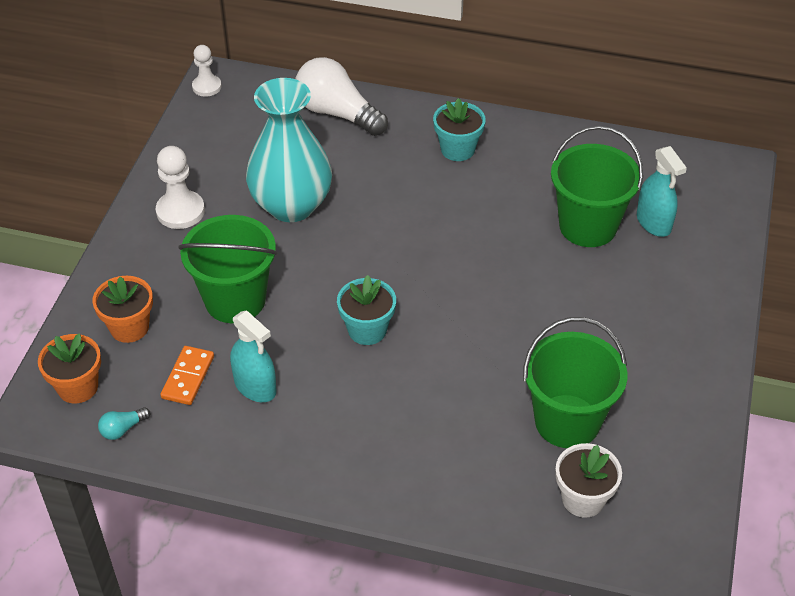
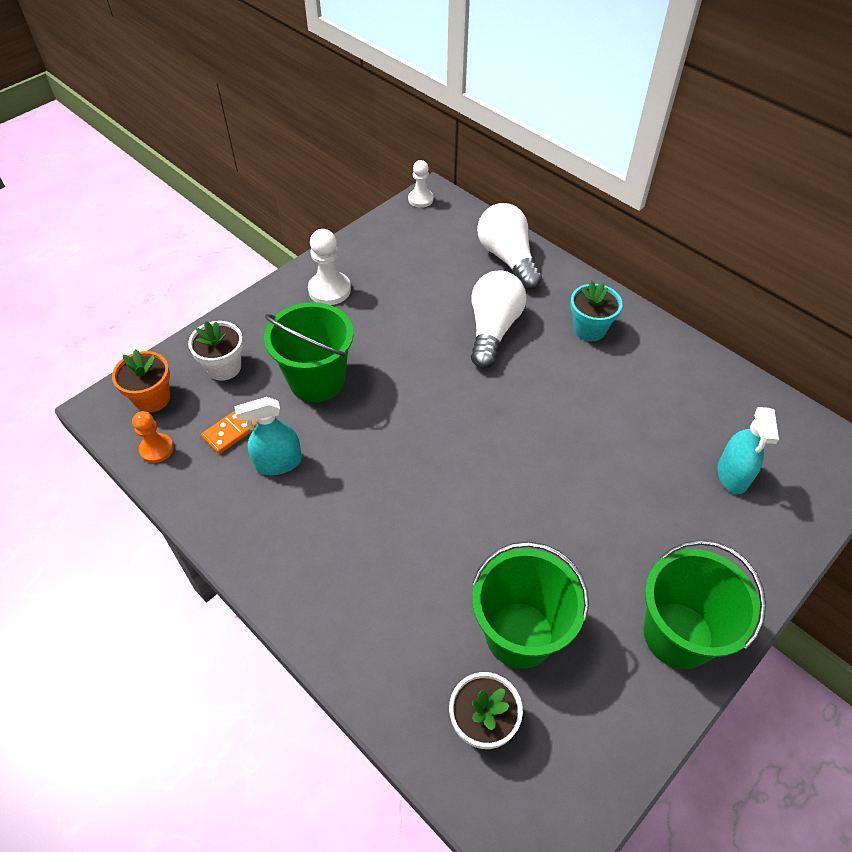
camera: 30 degrees right, 5 degrees up
(123, 429) = (157, 449): turquoise light bulb -> orange pawn
(129, 327) = (224, 367): orange flower pot -> white flower pot
(255, 387) = (278, 463): turquoise spray bottle -> turquoise spray bottle turned 90 degrees clockwise
(291, 205) = (417, 320): turquoise vase -> none
(367, 330) = (402, 456): turquoise flower pot -> none
(370, 184) = (493, 329): none -> white light bulb
(588, 226) = (664, 450): green bucket -> green bucket (678, 635)

